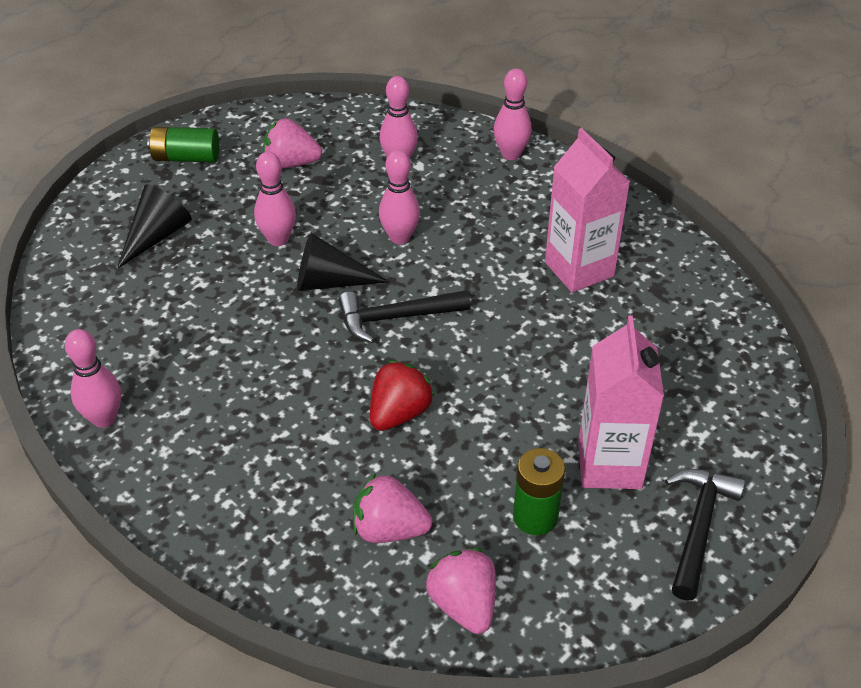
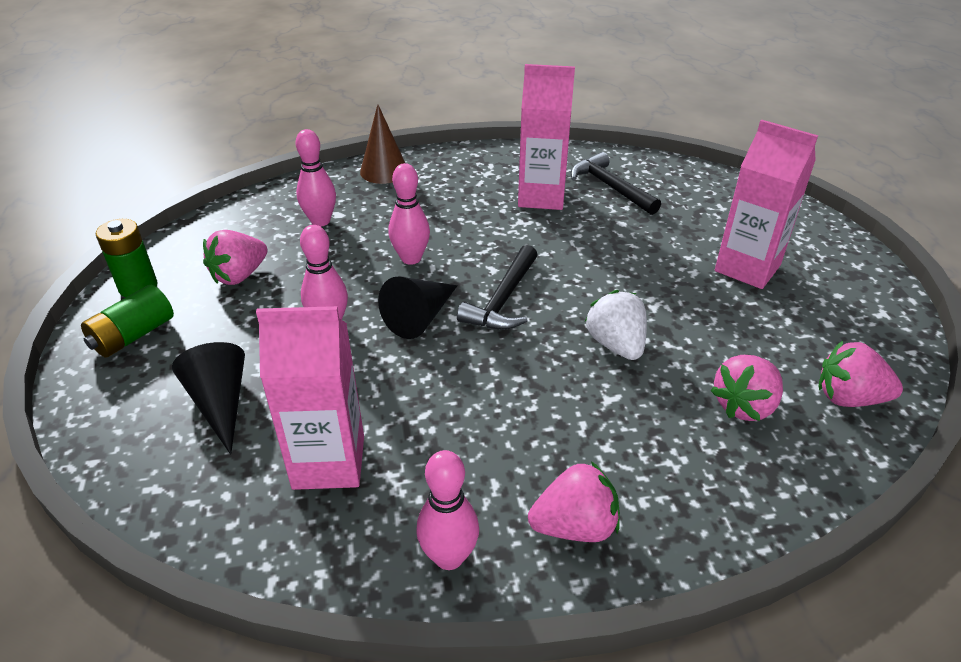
camera: 55 degrees left, 5 degrees down
(143, 317) = (329, 462): none -> pink carton
(175, 472) = (575, 526): none -> pink strawberry
(399, 413) = (616, 345): red strawberry -> white strawberry
(511, 154) = (384, 171): pink bowling pin -> brown cone
(535, 517) = (777, 323): green battery -> green battery (138, 287)
(698, 527) = (829, 258): black hammer -> black hammer (610, 187)

